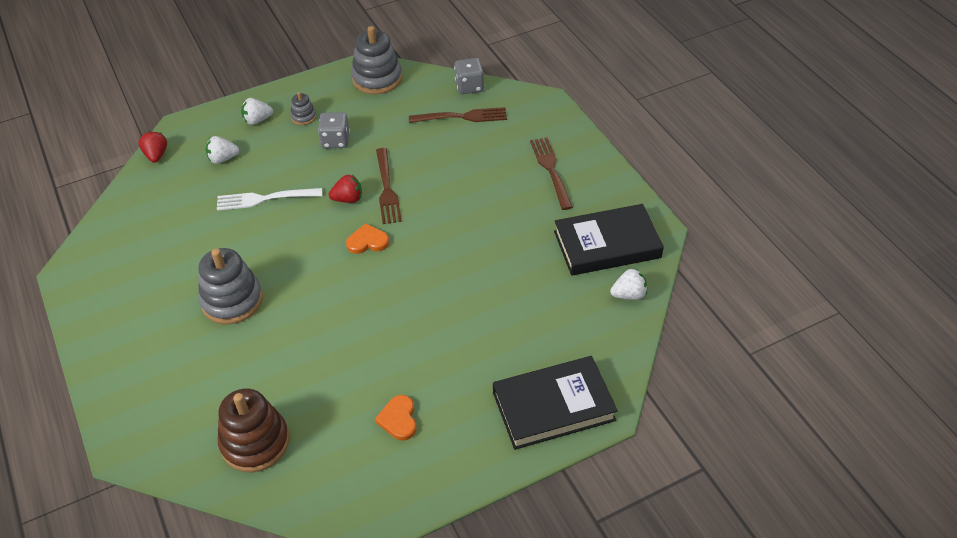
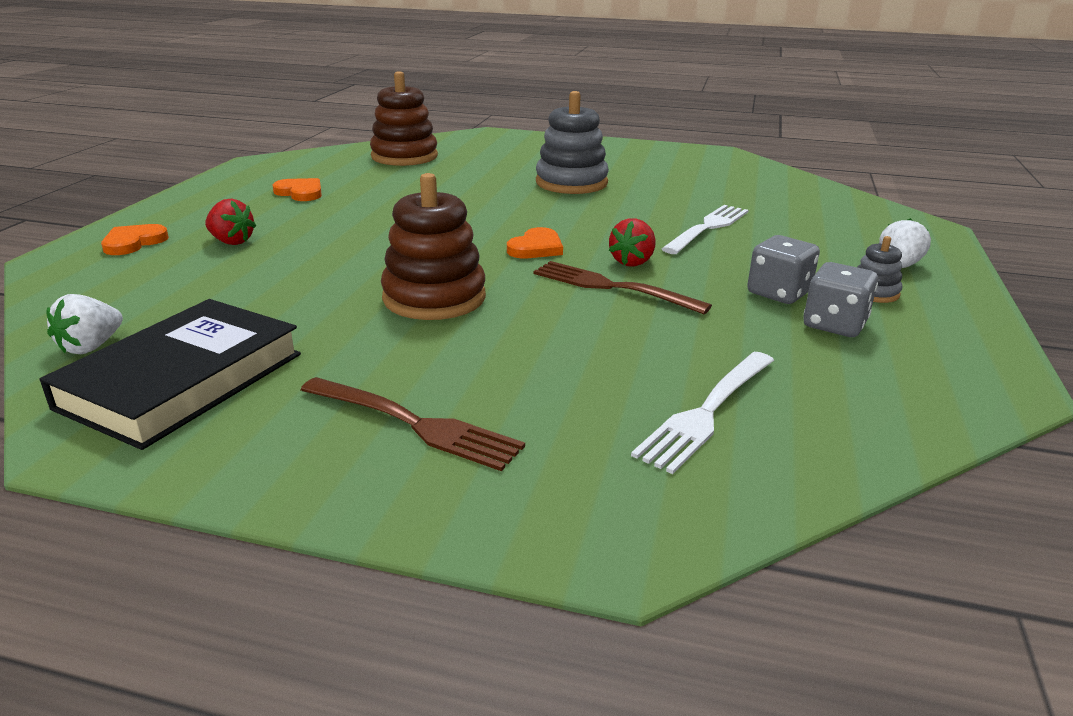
camera: 130 degrees right, 20 degrees down
(156, 155) = (876, 207): red strawberry -> red strawberry (231, 241)
(223, 159) = (824, 230): white strawberry -> none
(377, 78) = (944, 383): grey stacking toy -> none
(462, 117) = (707, 412): brown fork -> white fork
(464, 233) = (434, 298): none -> brown stacking toy
(469, 86) = (810, 469): grey dice -> grey dice (834, 325)
(553, 406) = (133, 242): black book -> orange heart

